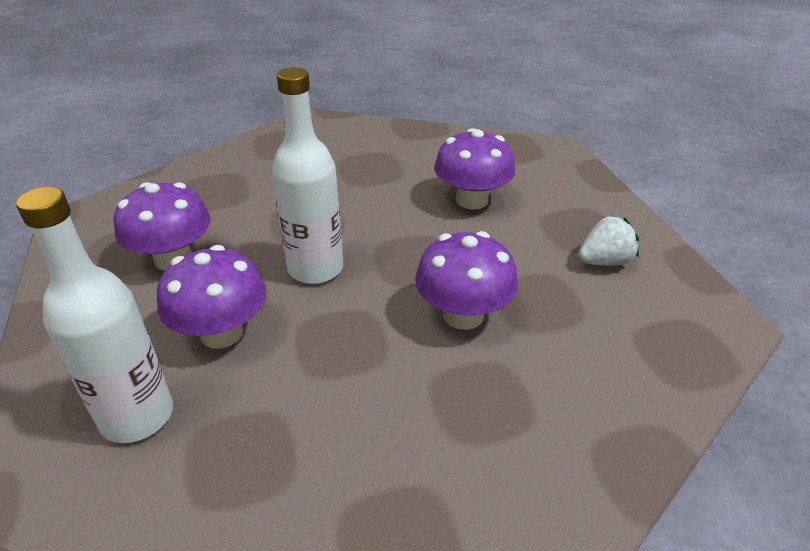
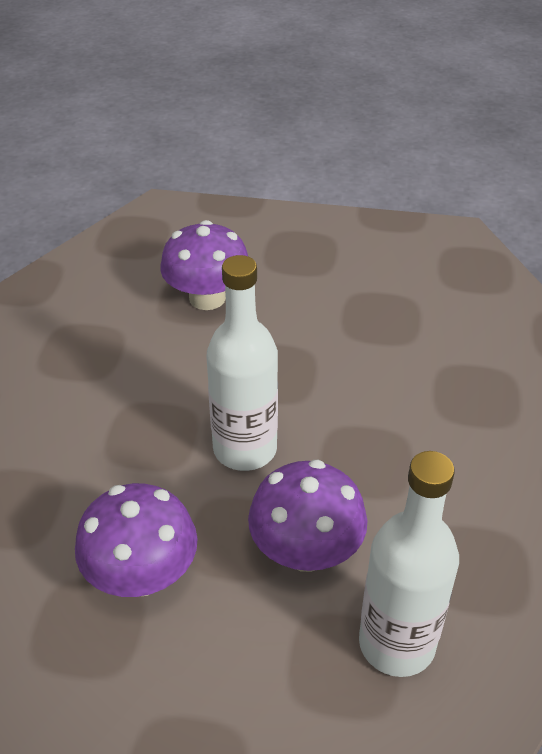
camera: 65 degrees left, 5 degrees up
(463, 315) = (374, 367): purple mushroom -> none
(604, 261) = (354, 259): white strawberry -> none

